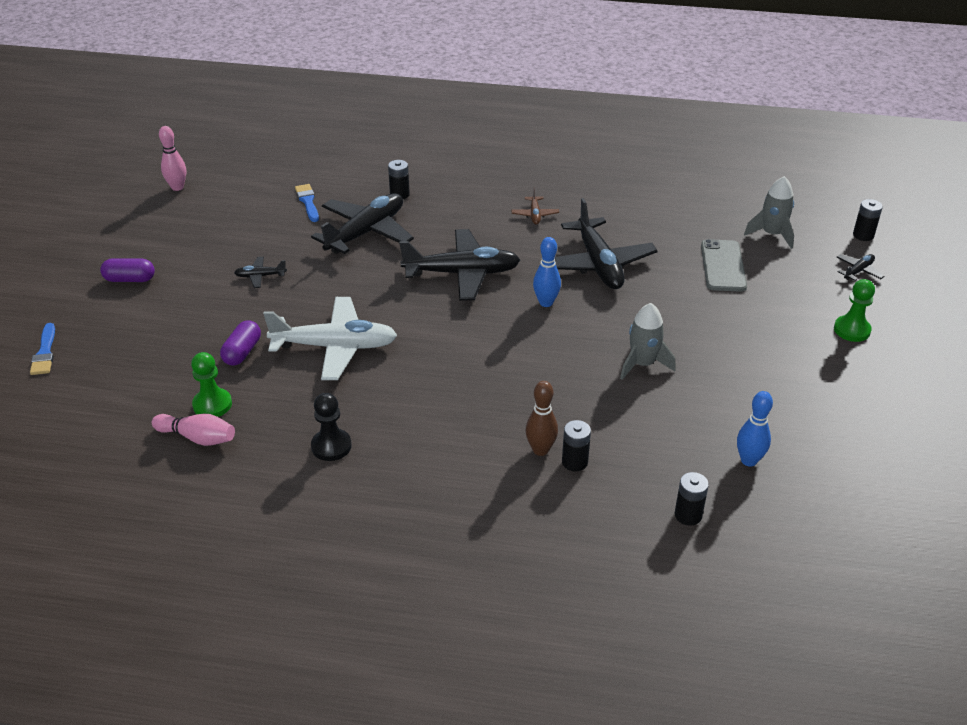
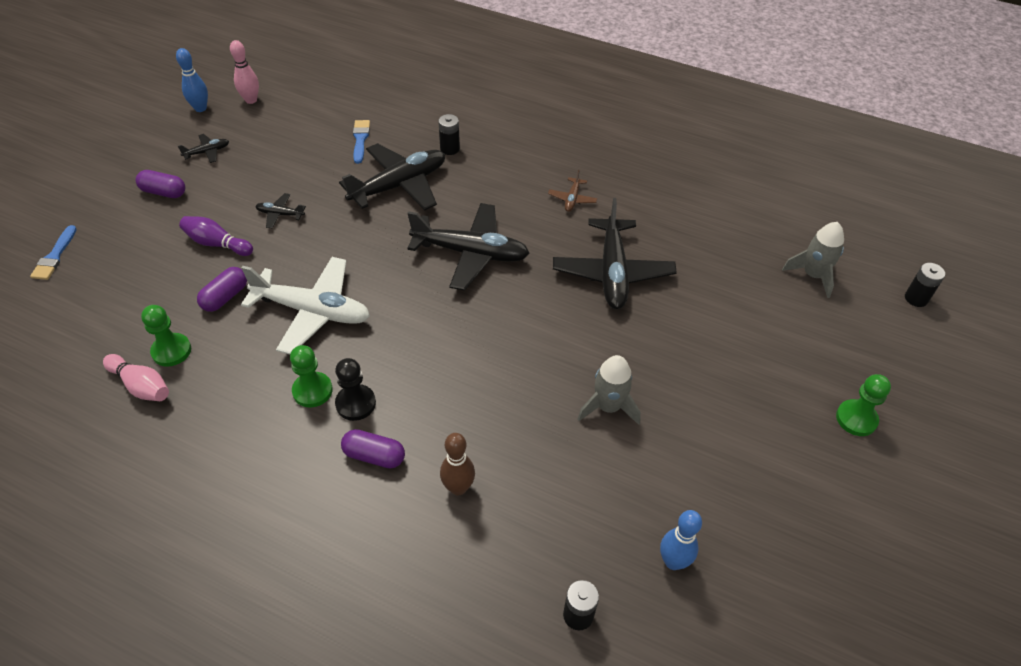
camera: 15 degrees right, 10 degrees up
(209, 311) = (217, 244): none -> purple bowling pin
(331, 446) = (257, 428): black pawn -> black pawn (355, 403)
(368, 407) = (312, 391): none -> green pawn
(452, 443) = (374, 456): none -> purple capsule
(546, 303) = (539, 307): blue bowling pin -> blue bowling pin (200, 108)
(574, 462) = (487, 512): black battery -> none
(723, 266) = (743, 303): grey phone -> none
(858, 271) = (892, 344): black plane -> black plane (207, 152)

